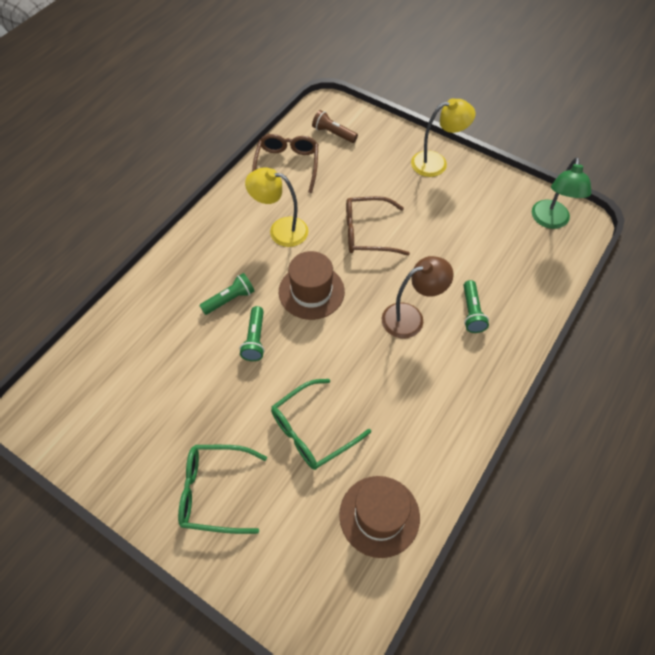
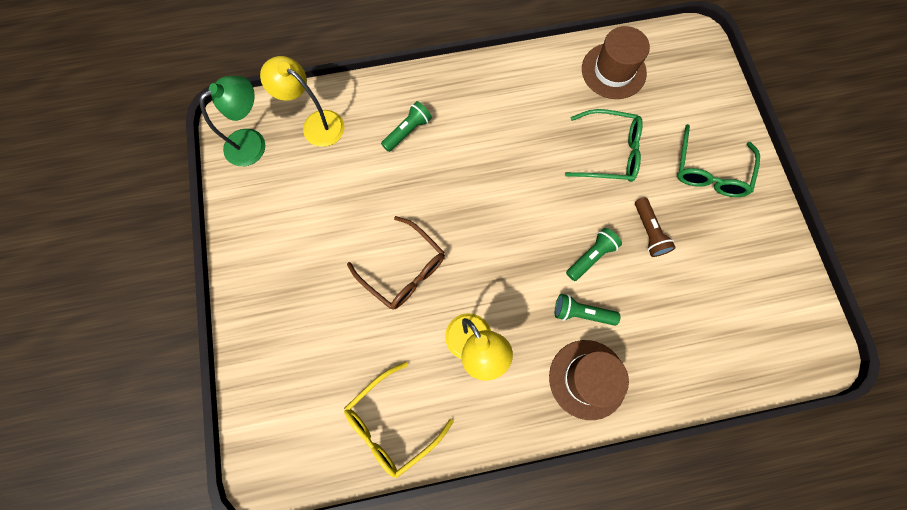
camera: 135 degrees left, 15 degrees up
(215, 491) = (709, 170): green glasses -> green glasses turned 60 degrees clockwise
(287, 166) = (392, 423): brown glasses -> yellow glasses
(311, 291) = (507, 258): brown hat -> brown hat (587, 379)
(333, 133) = (303, 422): brown flashlight -> brown flashlight (648, 232)
(411, 317) = (455, 167): brown lamp -> none
(436, 162) = (258, 285): yellow lamp -> yellow lamp (316, 124)

